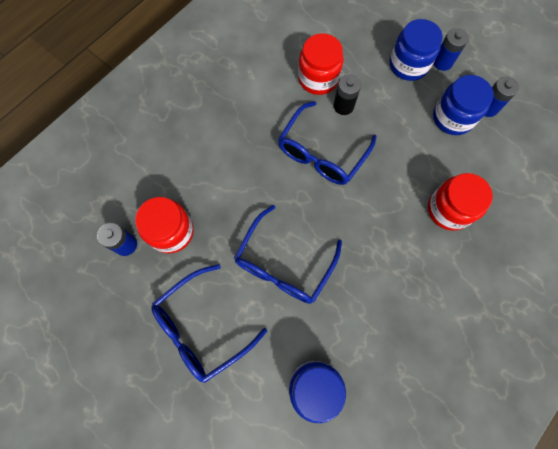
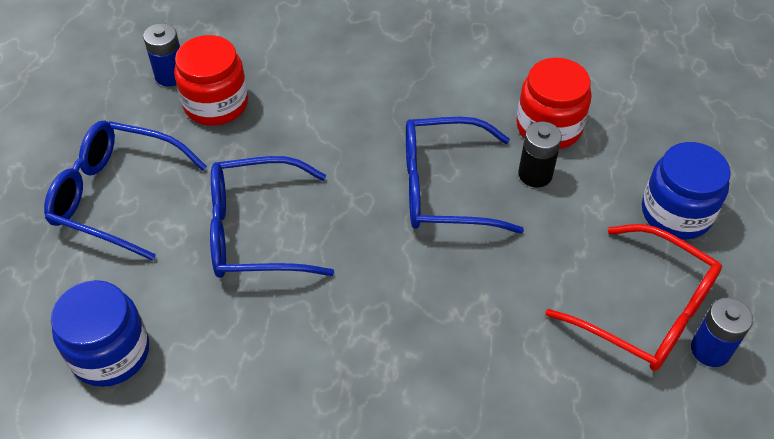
camera: 55 degrees right, 20 degrees down
(442, 62) = (725, 251): blue battery -> none
(449, 209) = (491, 383): red jar -> none
(452, 117) = (646, 311): blue jar -> red glasses

